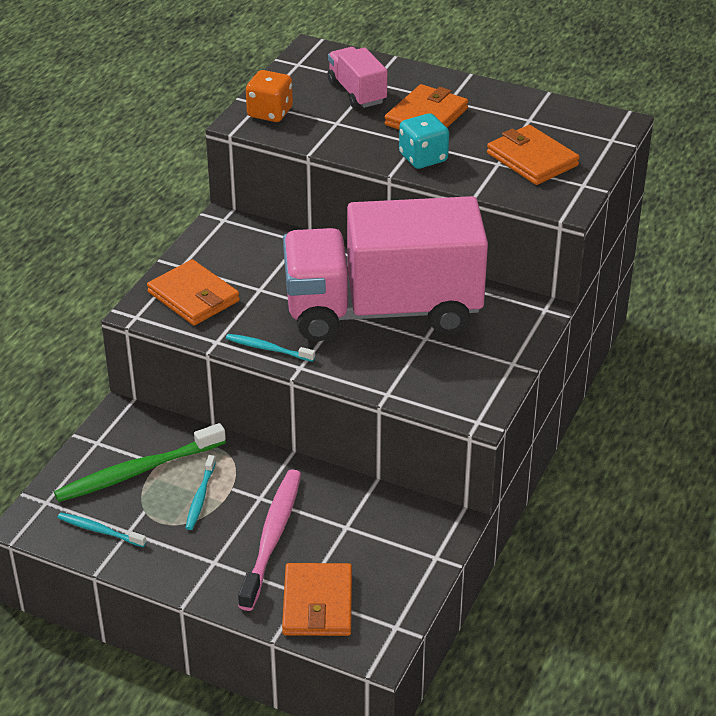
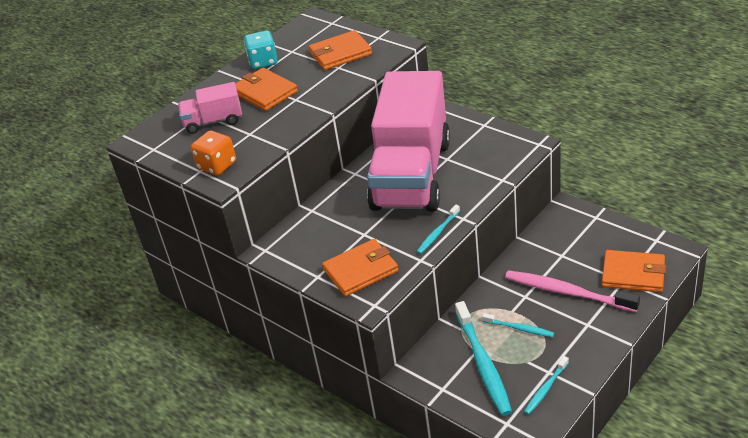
camera: 70 degrees left, 0 degrees up
(137, 472) = (483, 364): green toothbrush -> turquoise toothbrush
(423, 158) = (317, 97): turquoise dice -> turquoise dice (263, 62)

